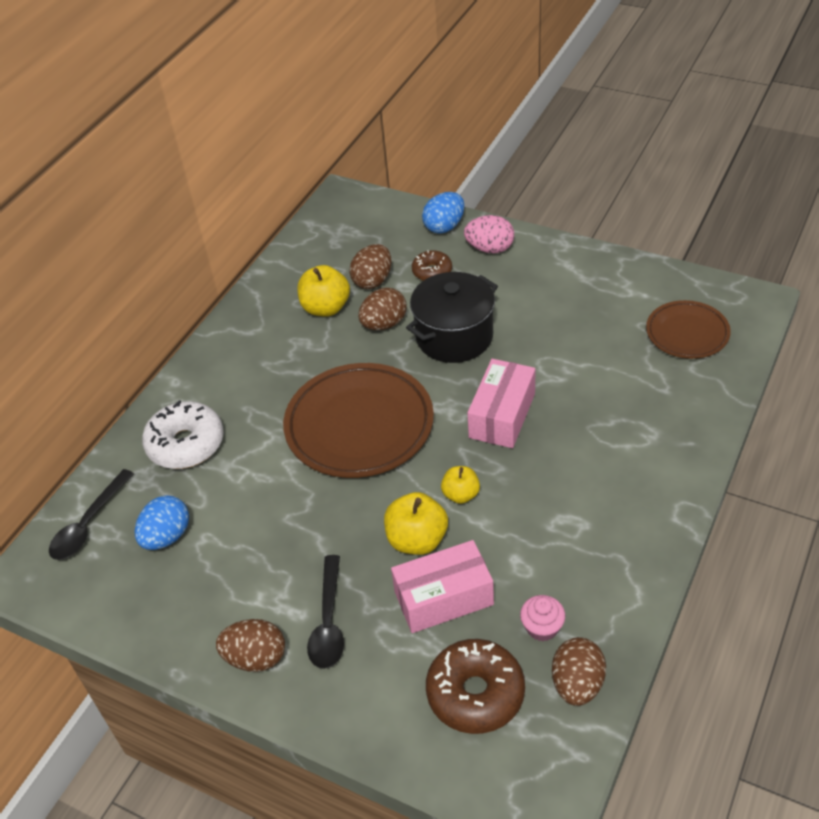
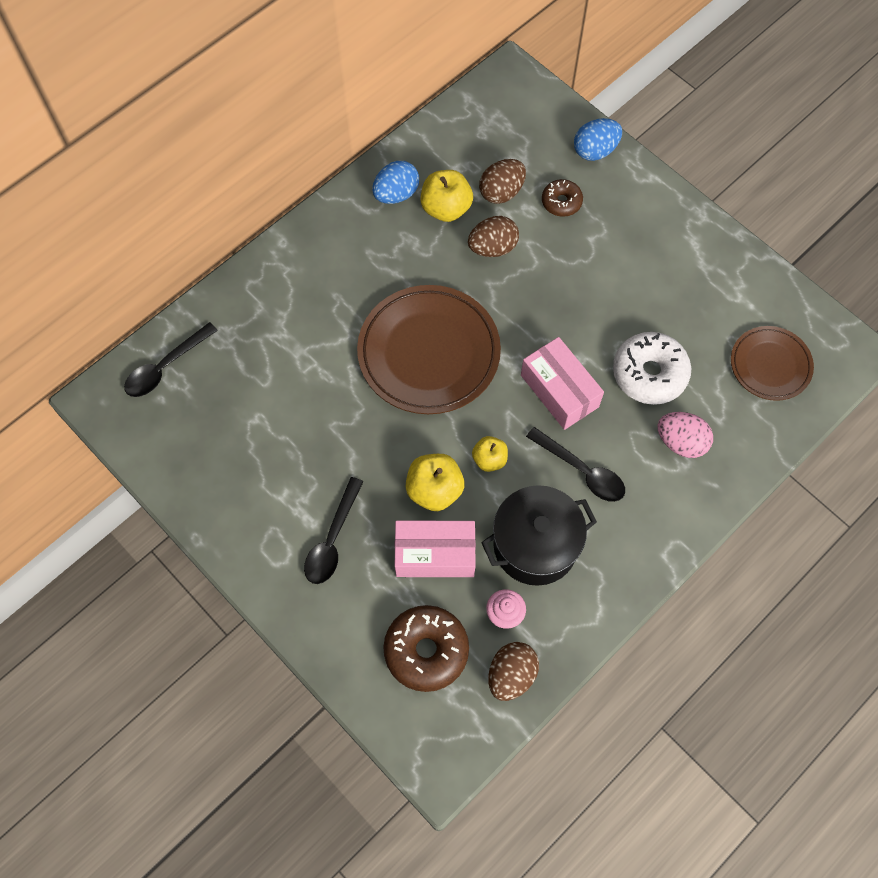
camera: 15 degrees right, 20 degrees up
(167, 536) = (226, 405): blue egg -> blue egg (396, 194)
(186, 444) = (271, 315): white donut -> white donut (649, 374)
(256, 658) = (263, 549): brown egg -> none
(454, 336) = (552, 287): black pot -> black pot (535, 545)
(490, 249) = (627, 195): pink egg -> pink egg (681, 442)
(502, 415) = (559, 391): pink box -> pink box turned 75 degrees counterclockwise
(557, 474) = (581, 471): none -> black spoon

